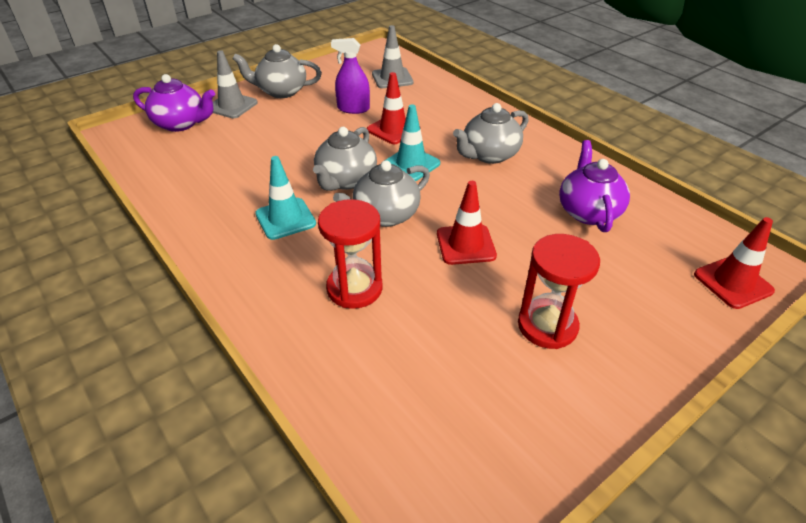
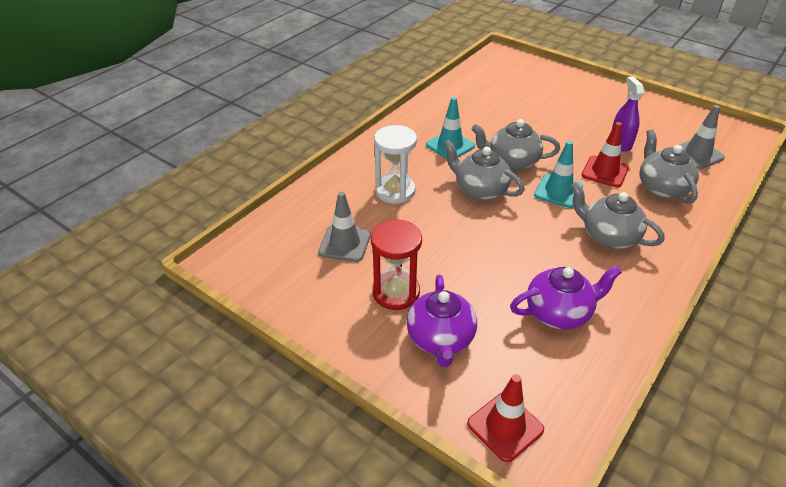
camera: 75 degrees right, 0 degrees up
(181, 124) = (530, 72): purple teapot -> purple teapot (440, 339)
(232, 106) = (572, 85): grey traffic cone -> grey traffic cone (344, 243)
(281, 91) = (614, 101): grey teapot -> grey teapot (662, 188)
(354, 288) = (395, 191): red hourglass -> white hourglass
(465, 245) = (468, 238): red traffic cone -> none

